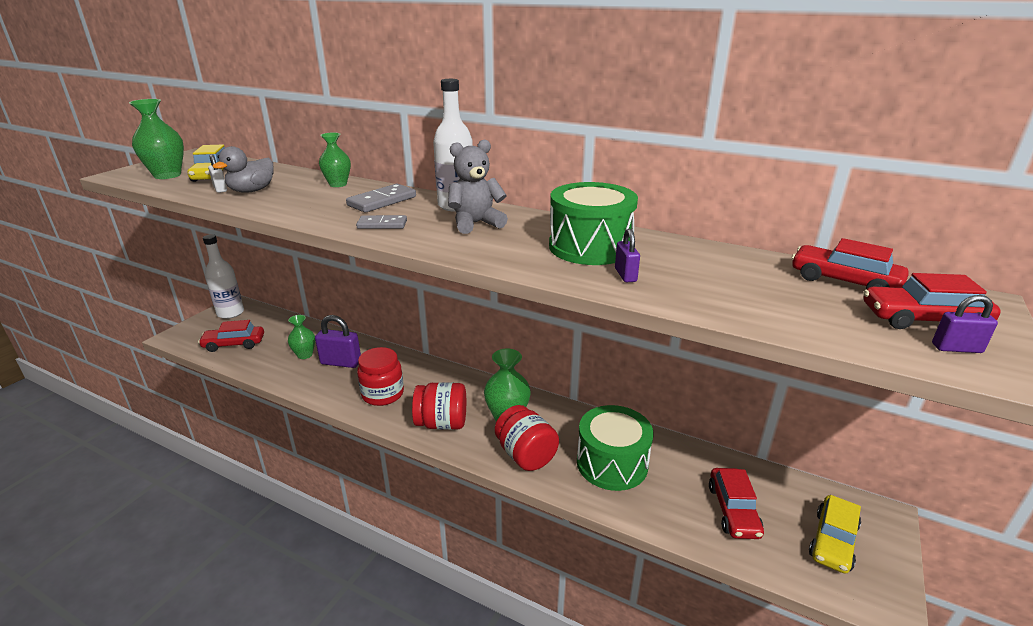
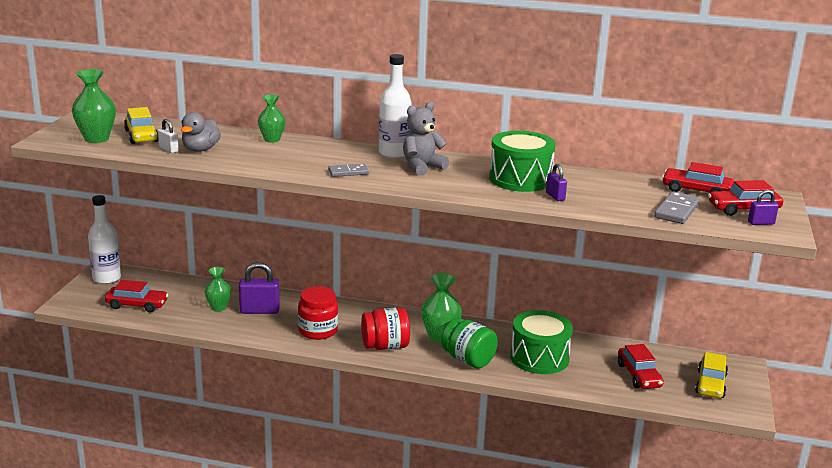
camera: 15 degrees left, 5 degrees down
(234, 344) = (137, 305): red car -> red car turned 150 degrees counterclockwise
(382, 201) = (328, 153): grey domino -> grey domino (677, 211)
(526, 455) = (468, 360): red jar -> green jar

